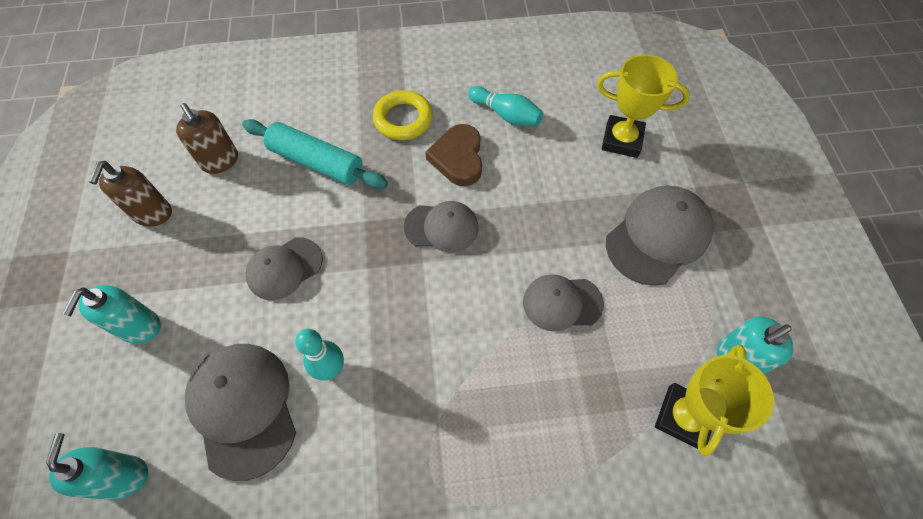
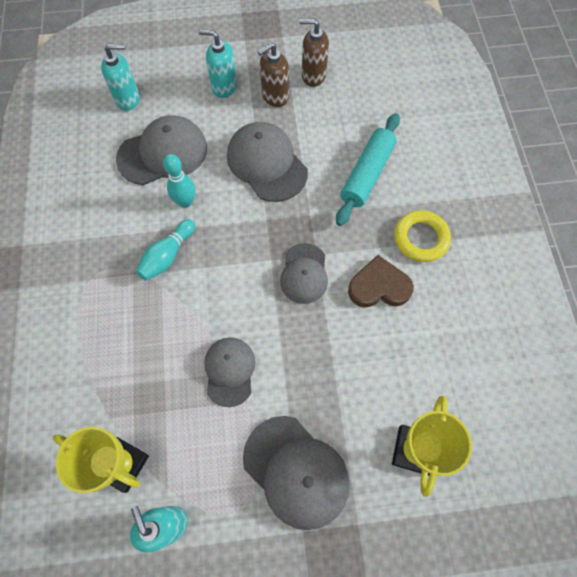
camera: 90 degrees right, 5 degrees up
(220, 161) = (363, 108): brown soap dispenser -> brown soap dispenser (275, 96)
(284, 268) = (266, 163): grey cap -> grey cap, size x1.56
(506, 115) = (436, 332): turquoise bowling pin -> turquoise bowling pin (167, 256)

